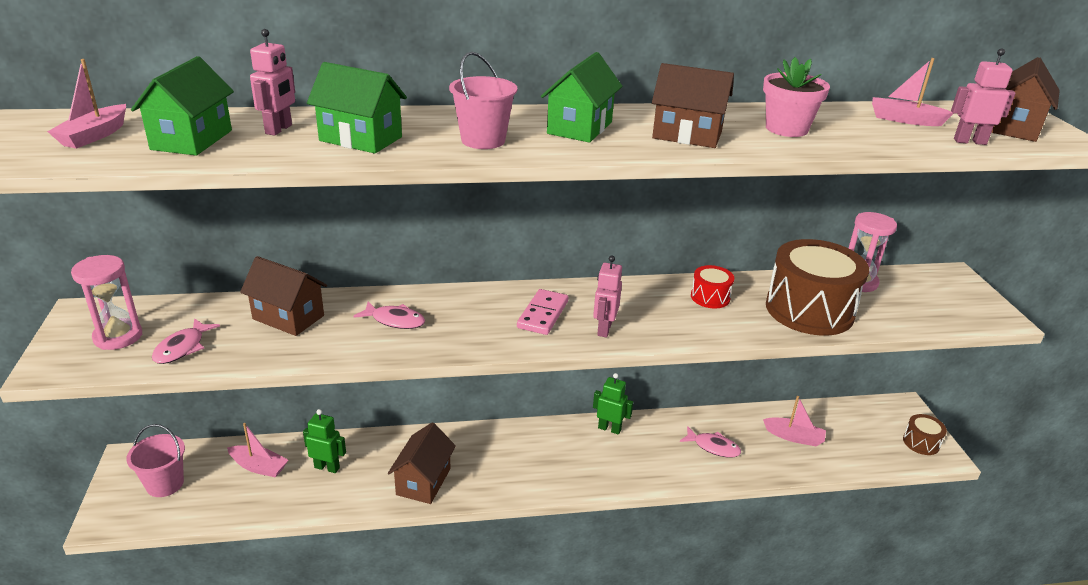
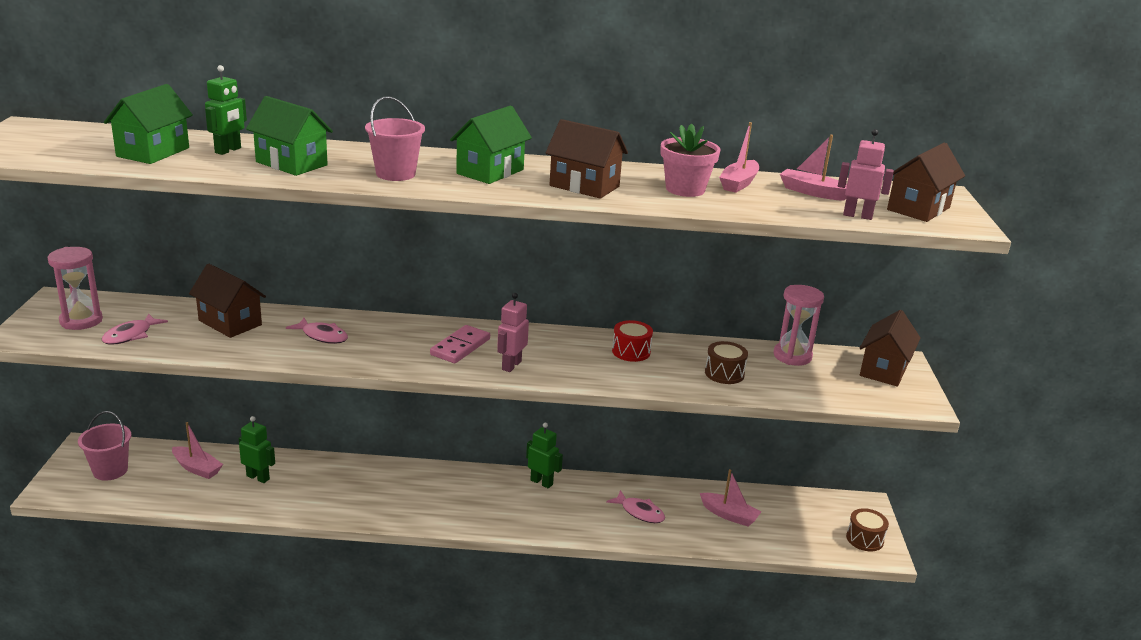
camera: 10 degrees right, 5 degrees down
(94, 135) = (78, 142): pink boat -> pink boat (739, 183)
(279, 129) = (228, 150): pink robot -> green robot
(423, 481) = (342, 501): brown house -> brown house (884, 370)
(809, 310) = (724, 373): brown drum -> brown drum, size x0.46

